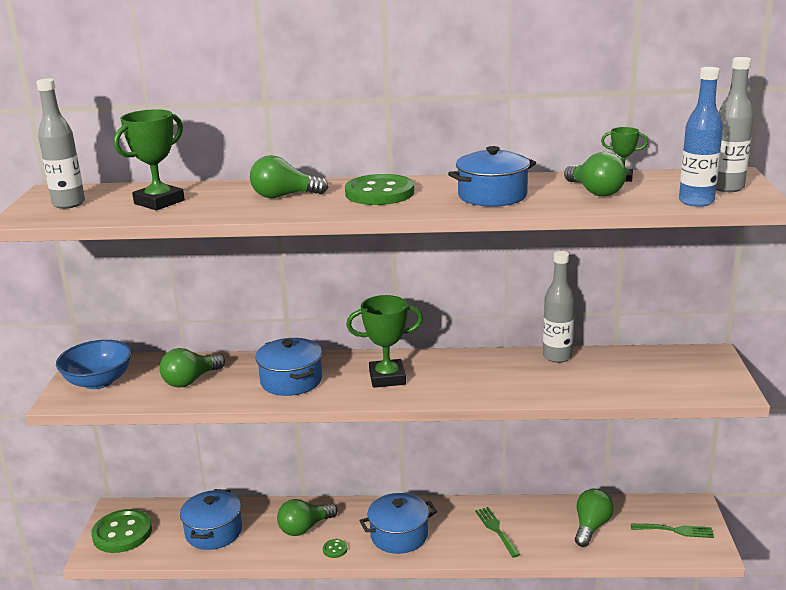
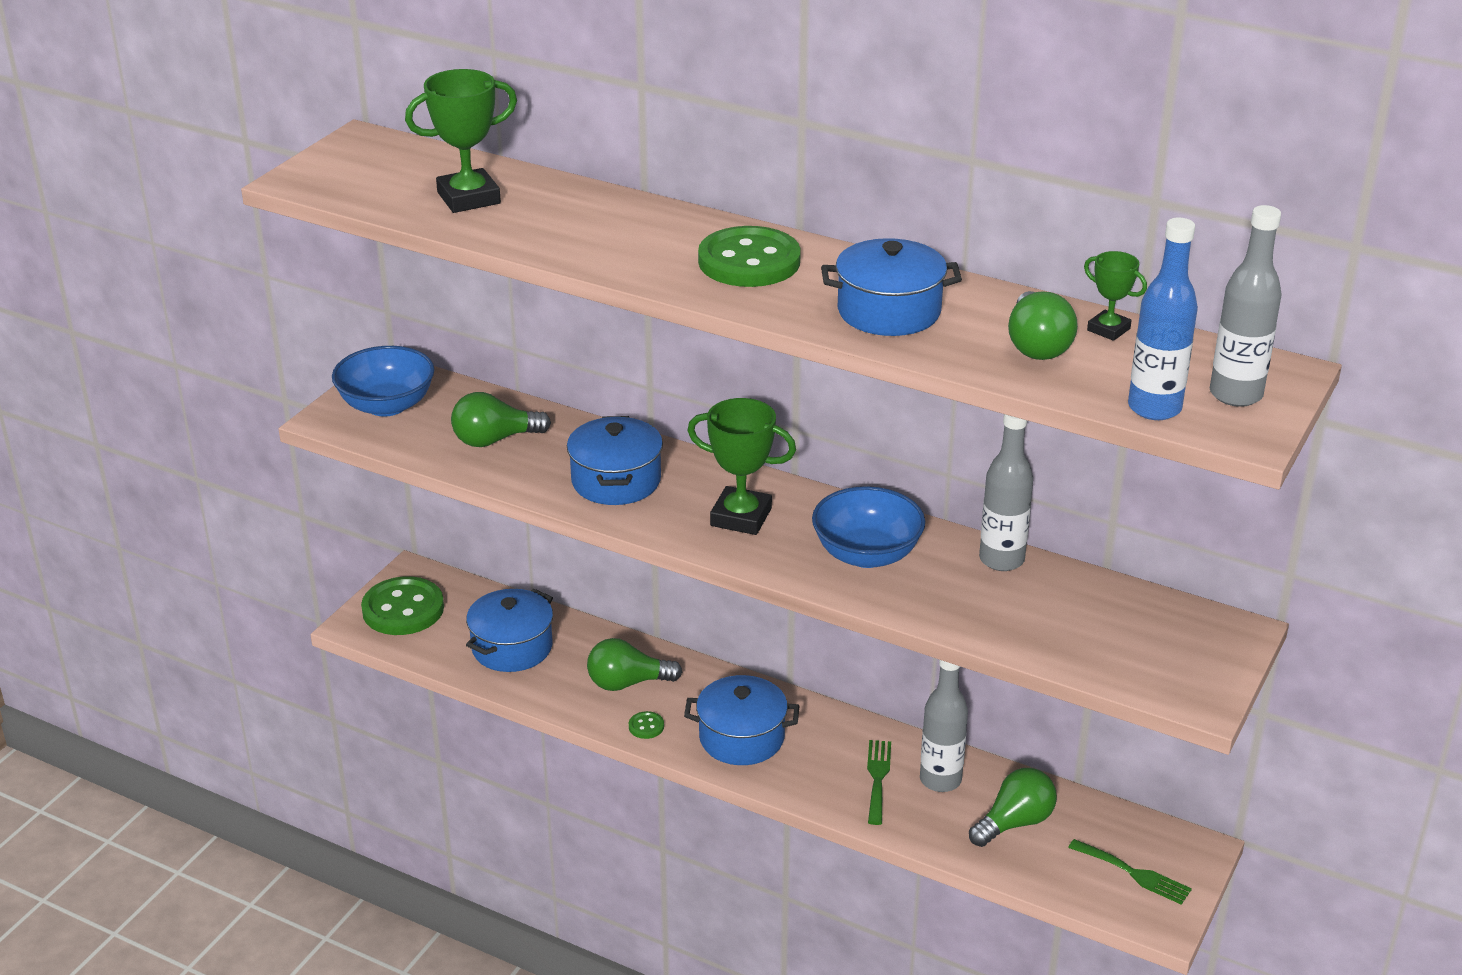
camera: 25 degrees right, 10 degrees up
(69, 204) = (364, 170): grey bottle -> grey bottle (940, 780)
(284, 196) = (625, 231): green light bulb -> none
(480, 375) = (866, 554): none -> blue bowl

